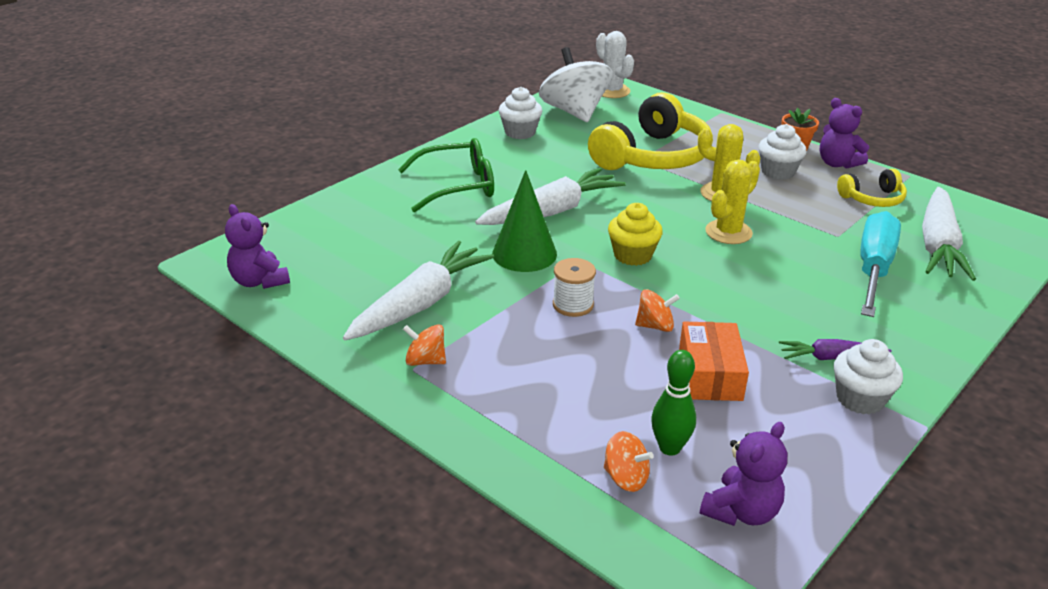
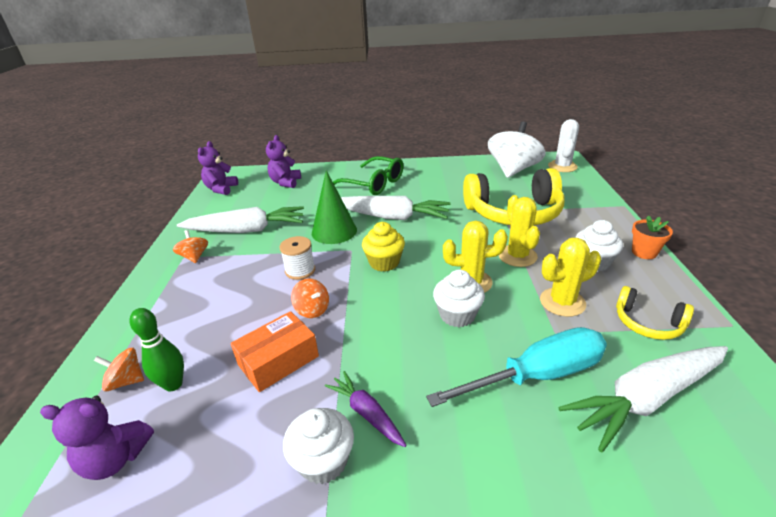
camera: 50 degrees right, 0 degrees up
(520, 132) = (459, 170): white cupcake -> white cupcake (457, 315)
(626, 478) = (126, 381): orange spinning top -> orange spinning top turned 105 degrees clockwise
(808, 212) = (562, 302): none -> yellow cactus
(837, 163) = (664, 280): purple teddy bear -> purple teddy bear (285, 182)

